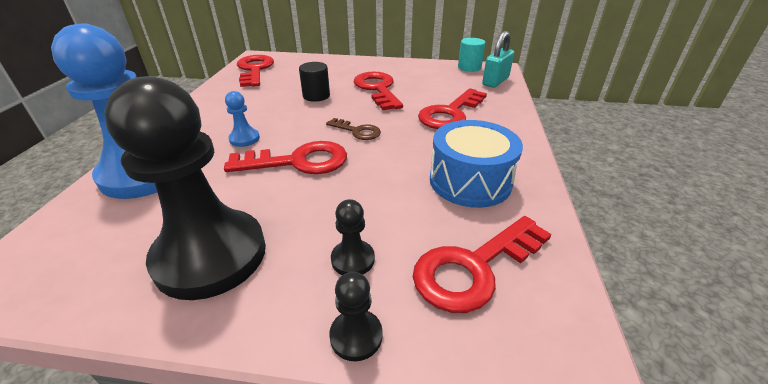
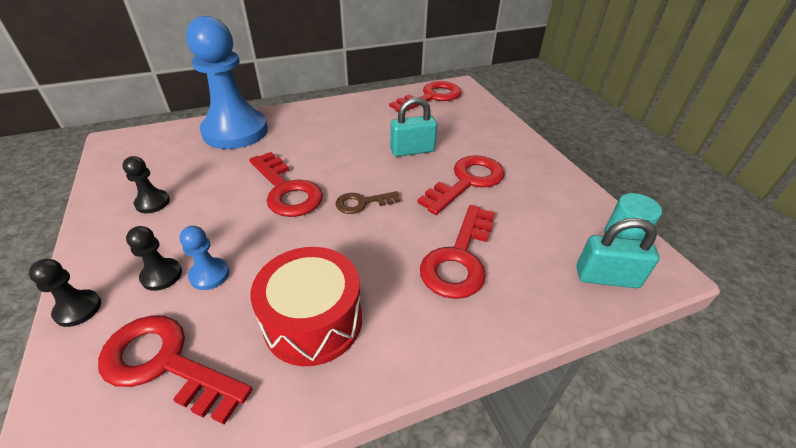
camera: 60 degrees right, 5 degrees up
(211, 255) = (152, 203): black pawn -> black pawn, size x0.40
(244, 139) = (305, 148): blue pawn -> blue pawn (209, 275)
(316, 96) = (412, 150): black cylinder -> turquoise padlock
(357, 131) = (362, 203): brown key -> brown key turned 75 degrees clockwise
(450, 113) = (459, 259): red key -> red key turned 75 degrees counterclockwise
(470, 181) = (313, 321): blue drum -> red drum

